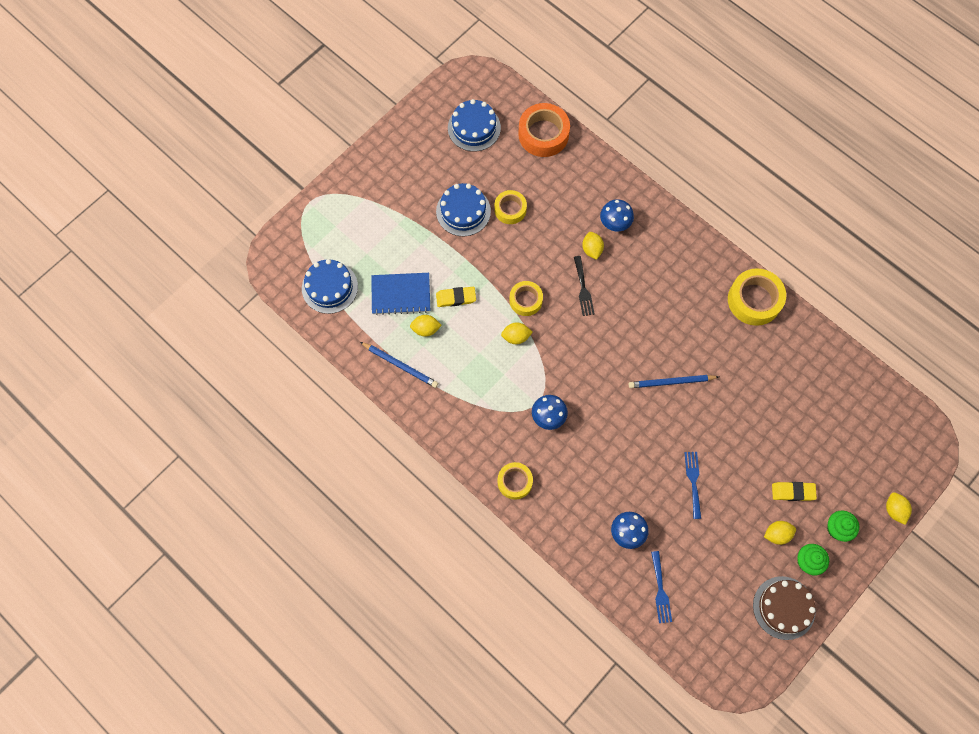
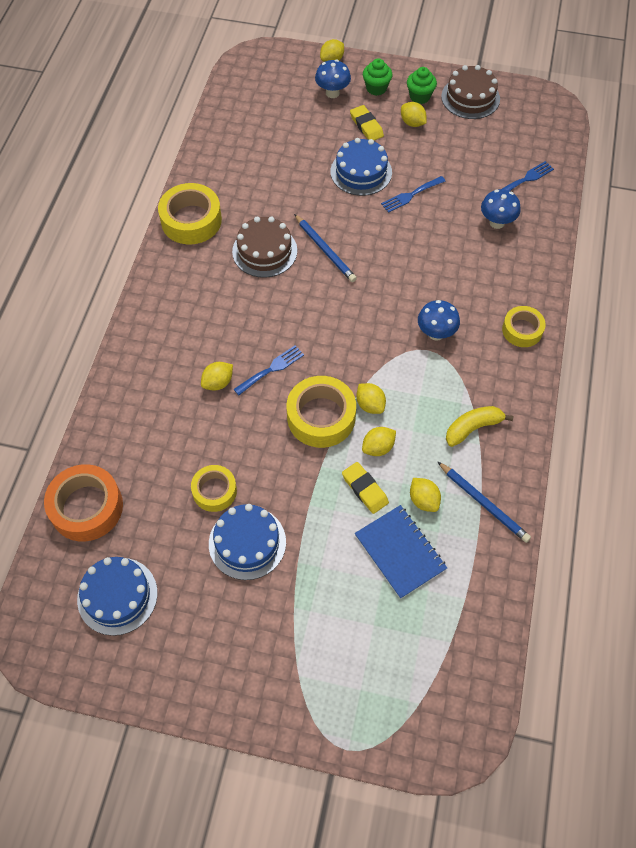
camera: 120 degrees left, 10 degrees down
(329, 287) = (446, 643): blue cake -> blue cake (361, 172)
(400, 365) = (483, 503): blue pencil -> blue pencil turned 135 degrees clockwise
(457, 393) = (473, 428): none -> yellow banana
(480, 323) = (378, 447): none -> yellow lemon
(525, 300) = (321, 417): yellow tape -> yellow tape, size x1.61
(583, 289) = (271, 369): black fork -> blue fork
(614, 224) = (172, 375): blue mushroom -> blue mushroom (332, 93)
(694, 338) = (264, 251): none -> brown cake

